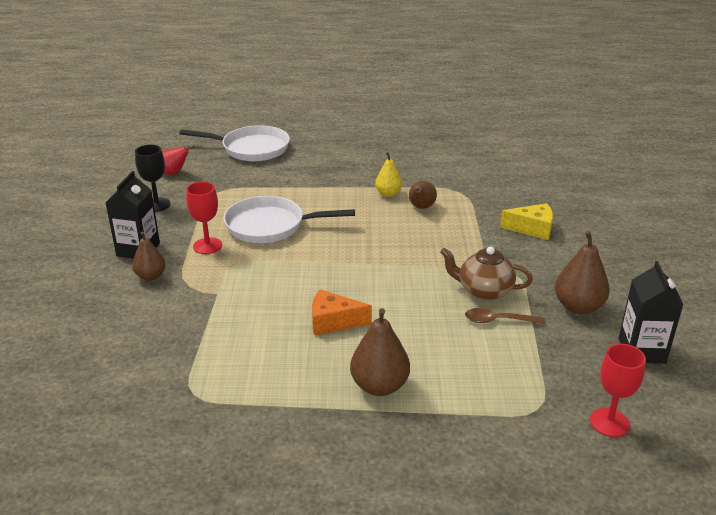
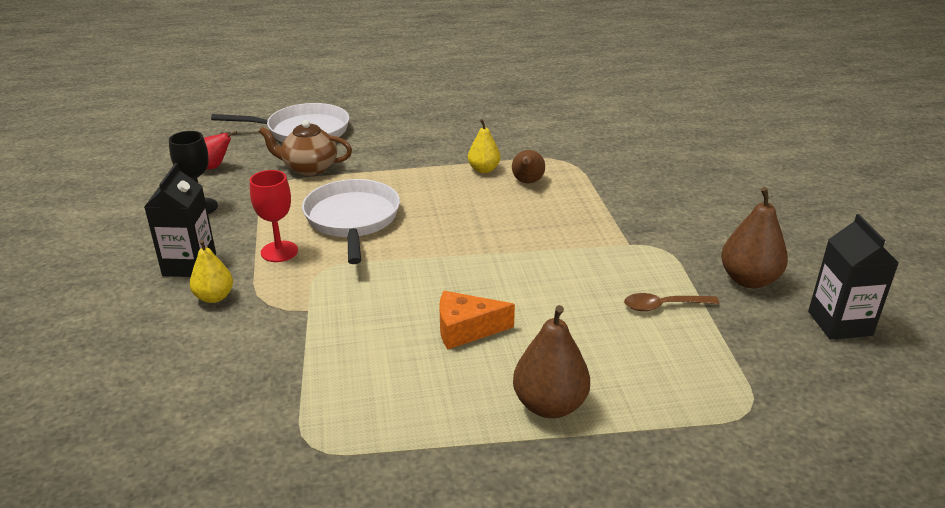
camera: 10 degrees left, 0 degrees up
(150, 276) = (214, 297): brown pear -> yellow pear
(270, 226) = (352, 220): white pan -> white pan turned 90 degrees clockwise
(484, 291) = (634, 272): brown teapot -> brown teapot (309, 168)
(532, 229) = (663, 195): yellow cheese -> none
(609, 422) = (839, 416): red goblet -> none

